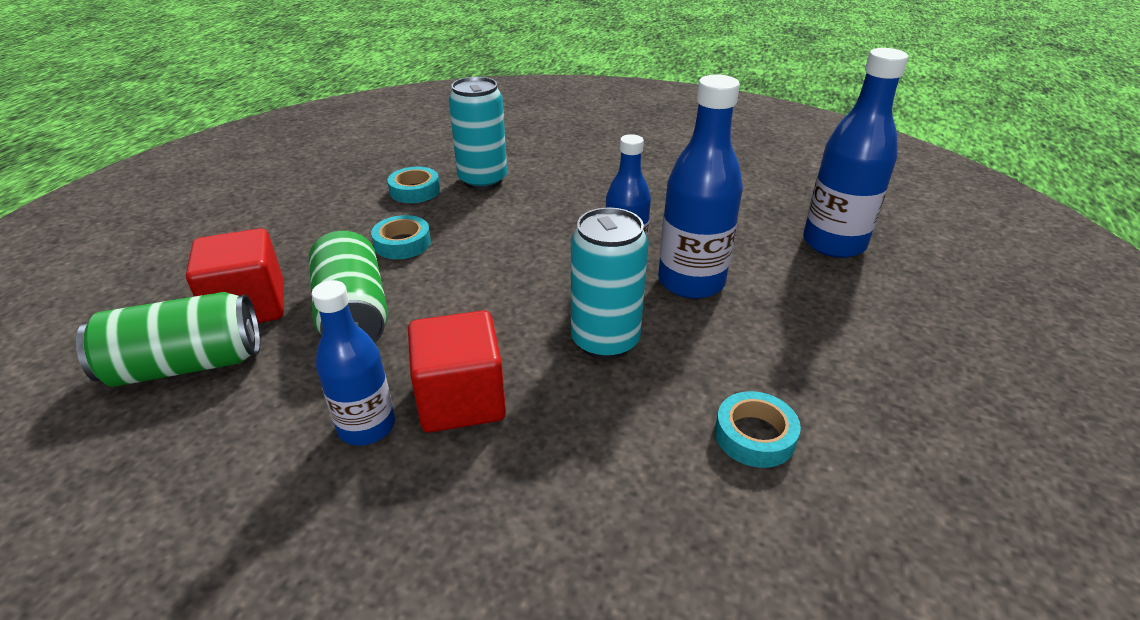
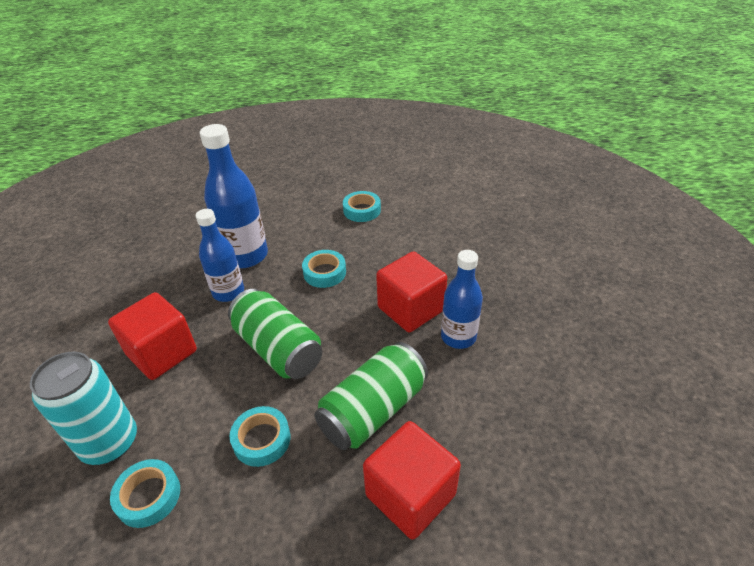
camera: 115 degrees left, 5 degrees up
(186, 365) = (493, 478): green can -> green can (278, 349)
(562, 209) = (162, 353): none -> red cube
(605, 341) = (324, 272): turquoise can -> turquoise tape
(833, 243) = (175, 212): blue bottle -> none

